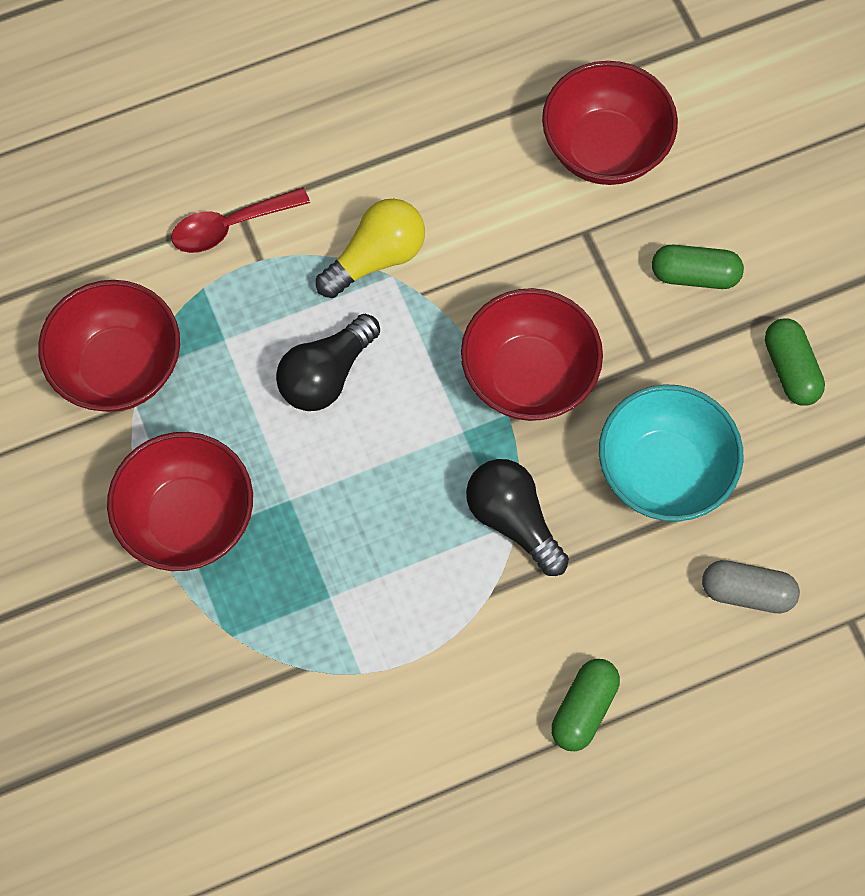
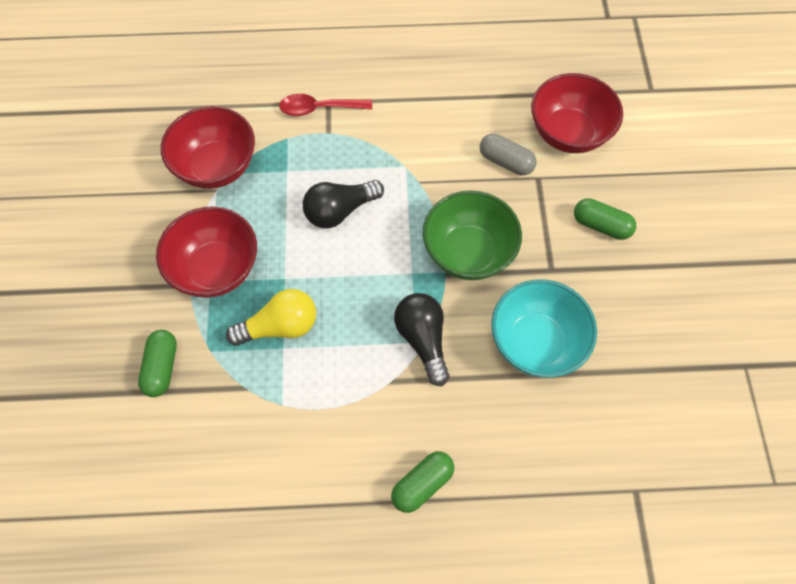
camera: 20 degrees right, 5 degrees down
(376, 257) = (399, 153): yellow light bulb -> yellow light bulb (280, 326)
(528, 376) = (468, 252): red bowl -> green bowl
(747, 592) = (567, 444): grey capsule -> grey capsule (506, 162)
(790, 369) = (647, 305): green capsule -> green capsule (162, 367)

